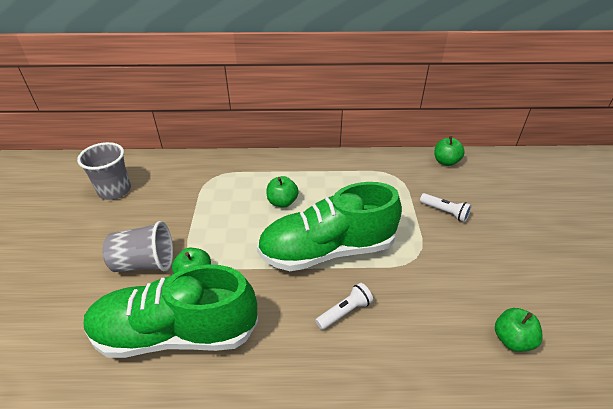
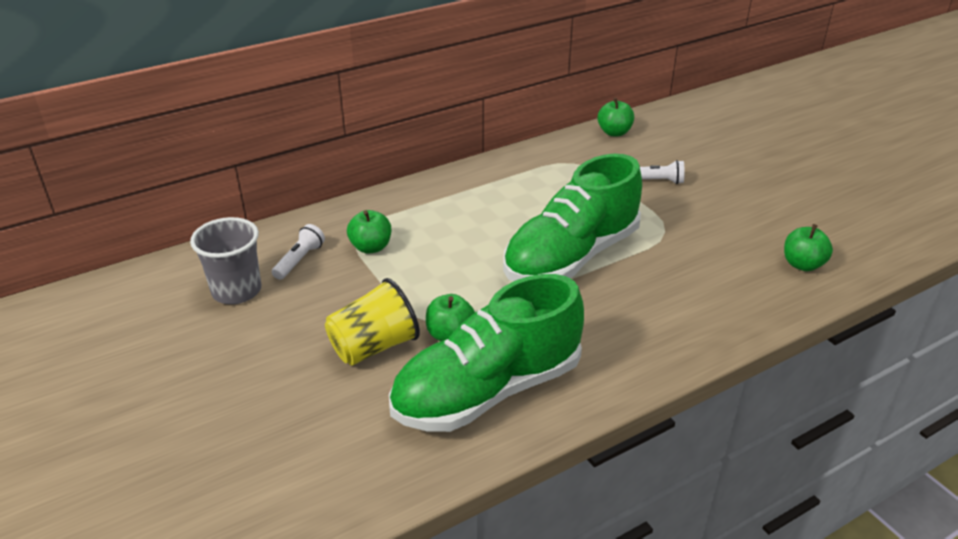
camera: 30 degrees left, 5 degrees down
(145, 263) = (374, 346): grey cup -> yellow cup
(282, 202) = (474, 229): green apple -> green apple (371, 247)
(345, 312) = (641, 302): white flashlight -> white flashlight (300, 260)

